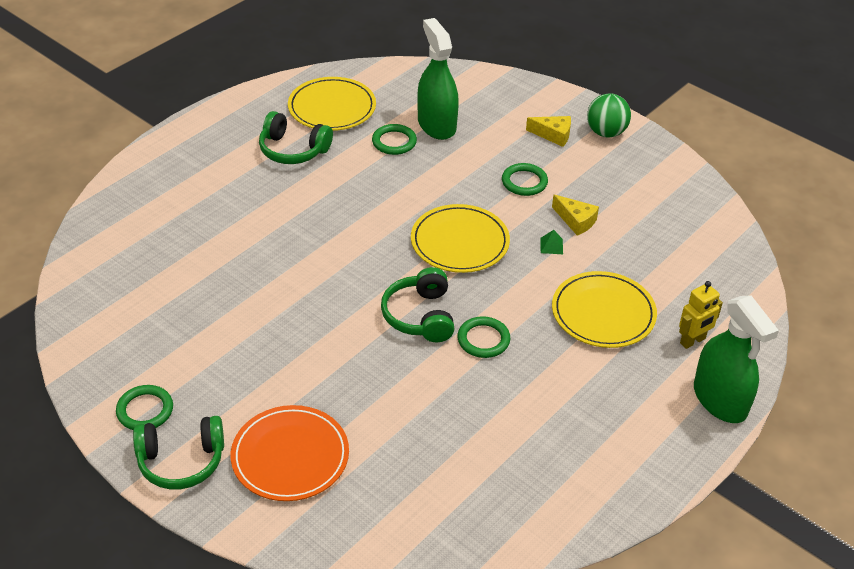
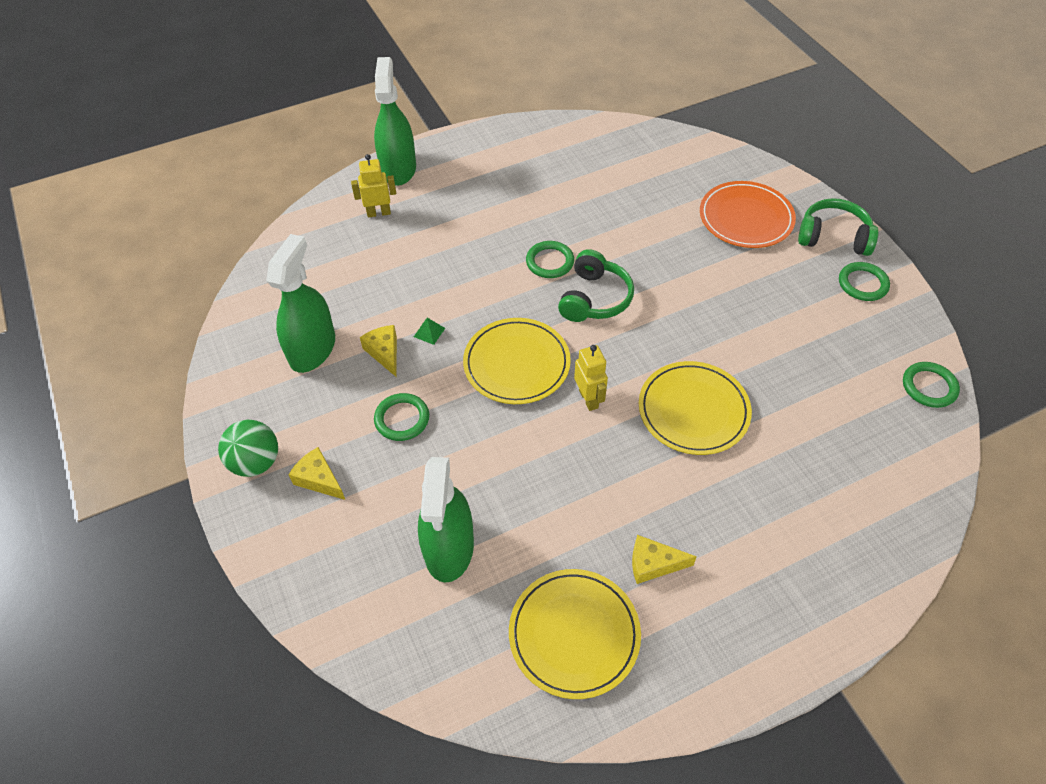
camera: 155 degrees left, 10 degrees up
(293, 150) = (653, 564): green headphones -> yellow cheese
(384, 233) = (589, 399): none -> yellow robot
(394, 142) = (518, 534): green ring -> green ring (929, 387)
(603, 313) = (432, 255): yellow plate -> yellow plate (693, 410)
(636, 208) = (312, 349): none -> green spray bottle

